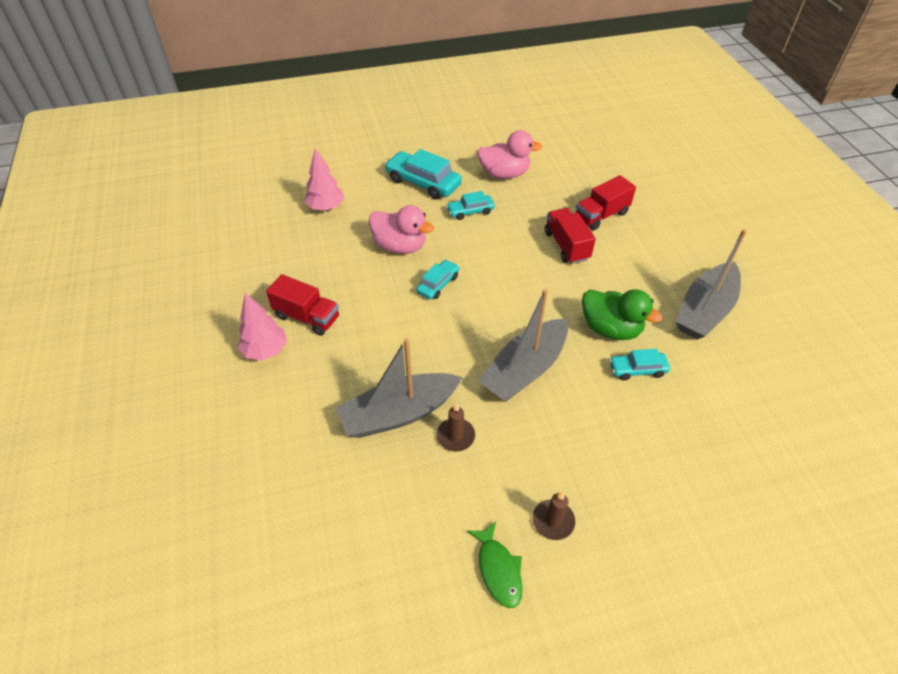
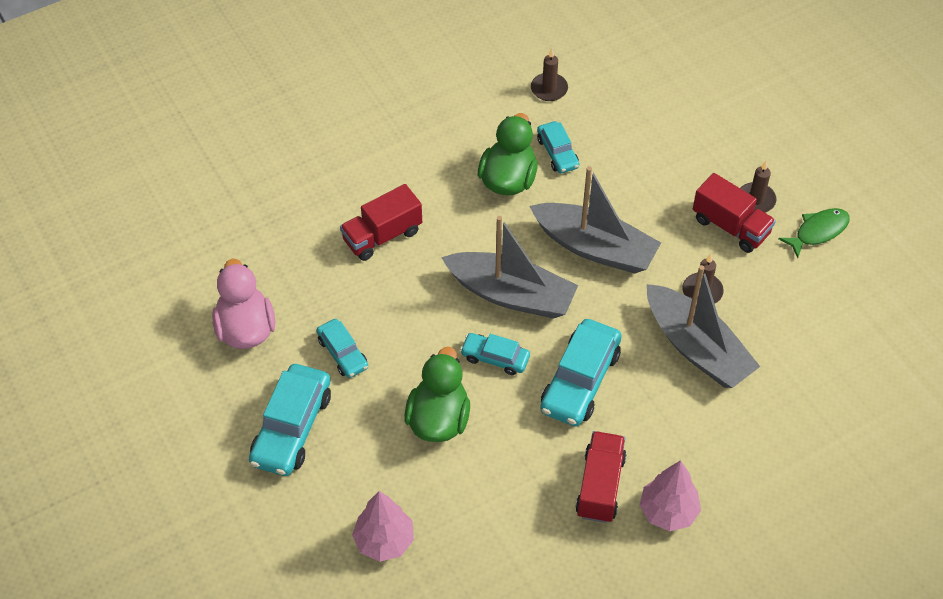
camera: 105 degrees left, 5 degrees up
(399, 327) = (580, 381): none -> turquoise car
(400, 246) = (438, 419): pink duck -> green duck
(601, 215) = (311, 206): red truck -> red truck (730, 226)
(704, 310) = (451, 101): grey boat -> grey boat (511, 294)
(719, 382) = (549, 89): none -> brown candle

